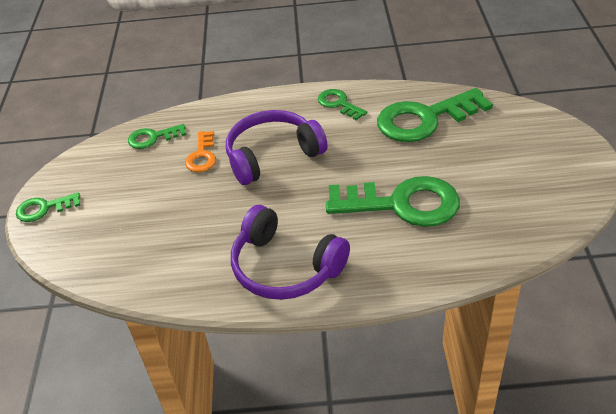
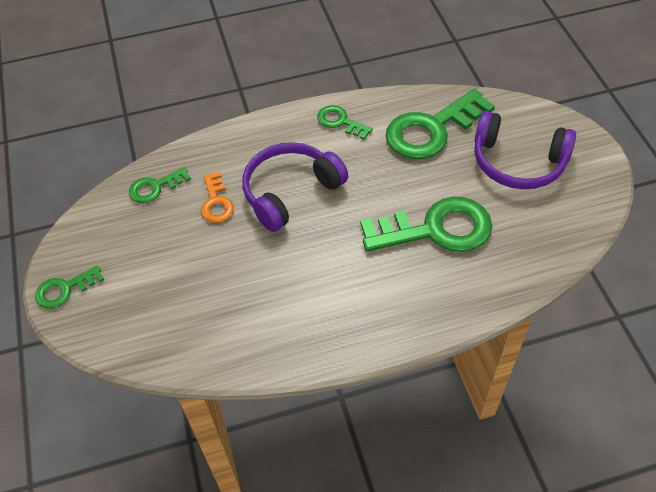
camera: 15 degrees left, 10 degrees up
(285, 267) = (342, 317): purple headphones -> purple headphones (517, 162)

